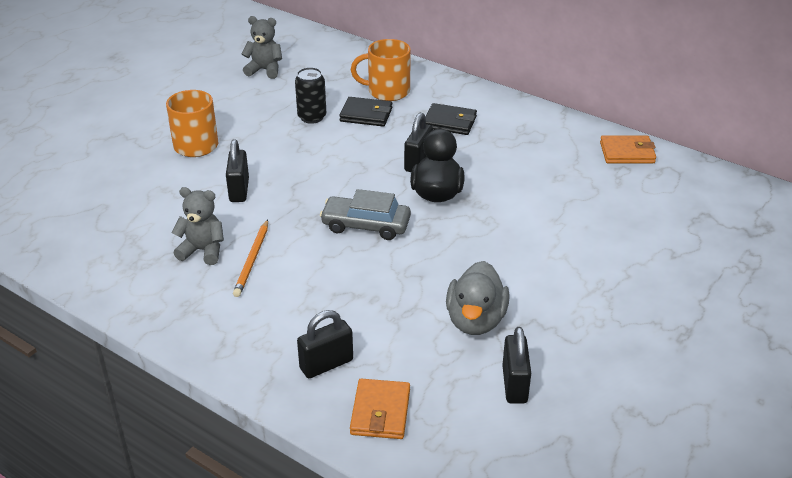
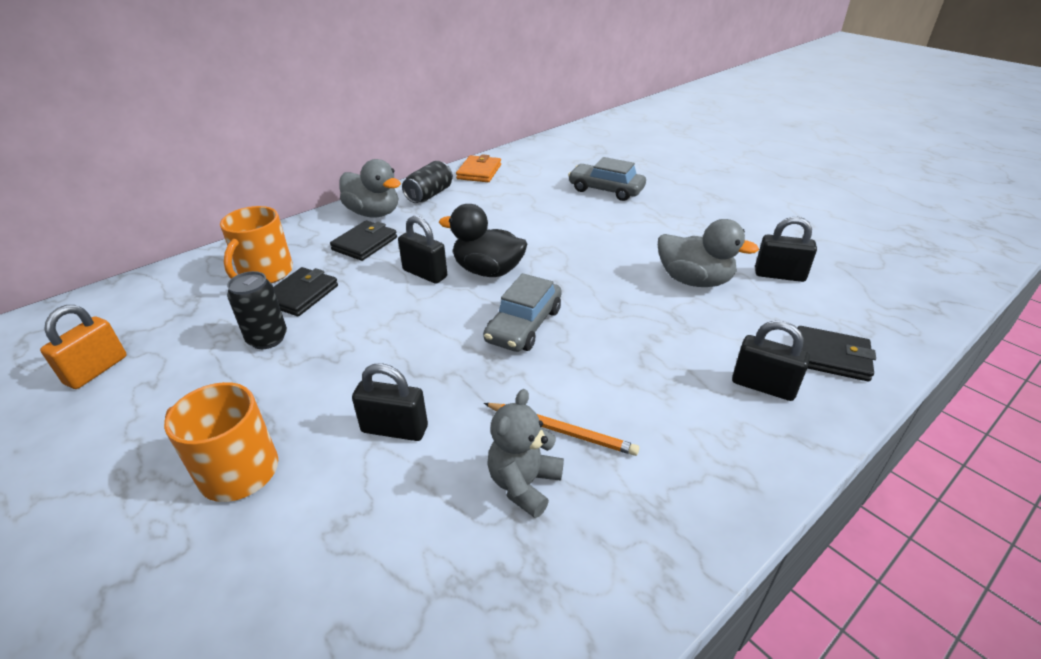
camera: 75 degrees left, 0 degrees up
(264, 70) = (96, 370): grey teddy bear -> orange padlock
(326, 364) = (763, 386): black padlock -> black padlock turned 45 degrees counterclockwise
(380, 412) = (831, 357): orange wallet -> black wallet
(503, 113) = (374, 213): none -> grey duck
(556, 134) = (429, 195): none -> black can
(642, 245) = (606, 190): none -> grey car

